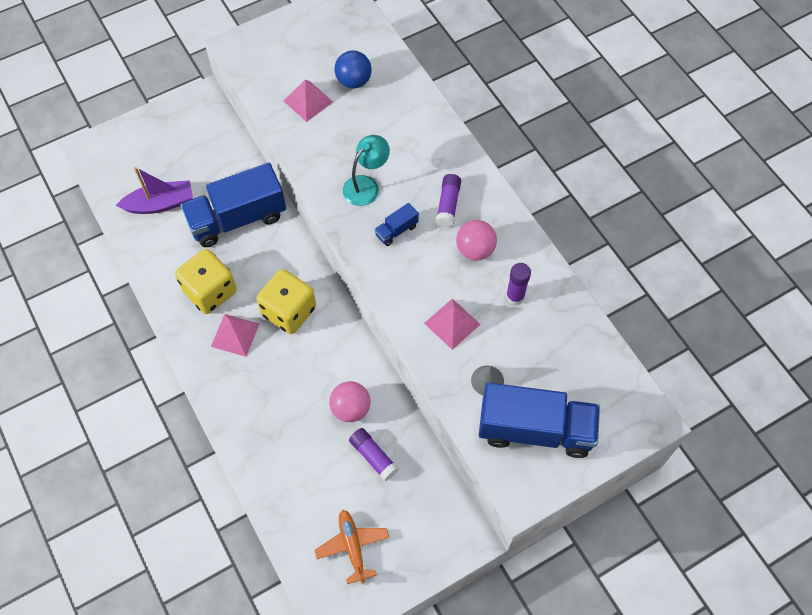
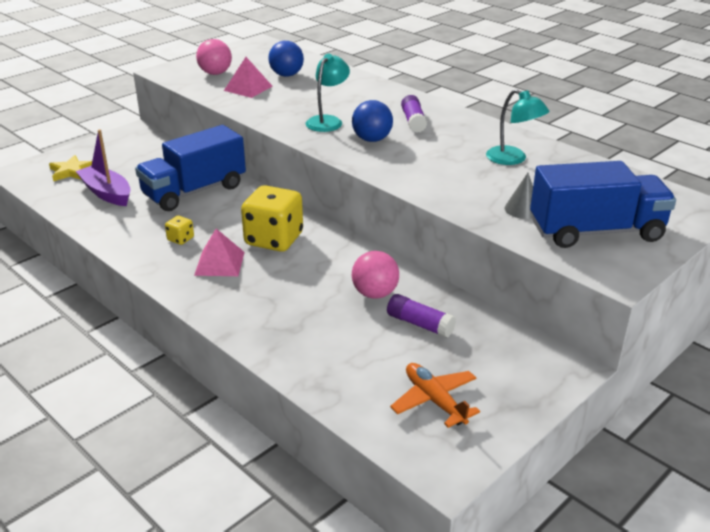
camera: 15 degrees left, 30 degrees down
(134, 159) = (72, 171): none -> yellow star
(160, 204) = (107, 193): purple boat -> purple boat turned 105 degrees counterclockwise
(210, 291) = (180, 239): yellow dice -> yellow dice, size x0.44
(396, 230) = (372, 140): blue truck -> blue ball
(452, 323) = (462, 181): pink pyramid -> none
(475, 250) = (455, 140): pink ball -> pink ball (215, 73)
(515, 296) = (513, 159): purple glue stick -> turquoise lamp

